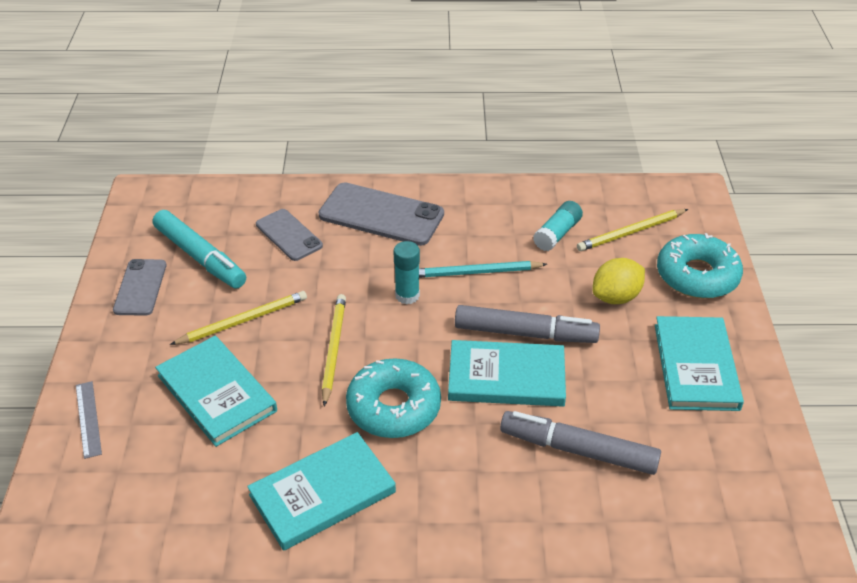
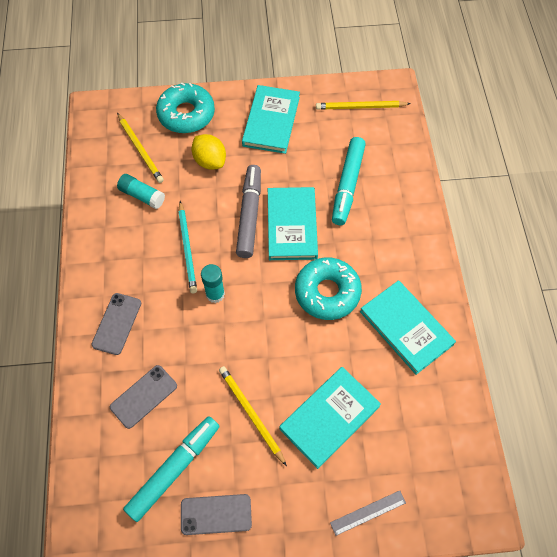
camera: 95 degrees left, 20 degrees up
(333, 349) = (276, 339): yellow pencil -> yellow pencil (360, 107)
(381, 214) = (116, 323): grey phone -> grey phone, size x0.61
(579, 450) = (348, 184): grey marker -> turquoise marker
(696, 366) = (271, 121): turquoise book -> turquoise book turned 75 degrees counterclockwise

